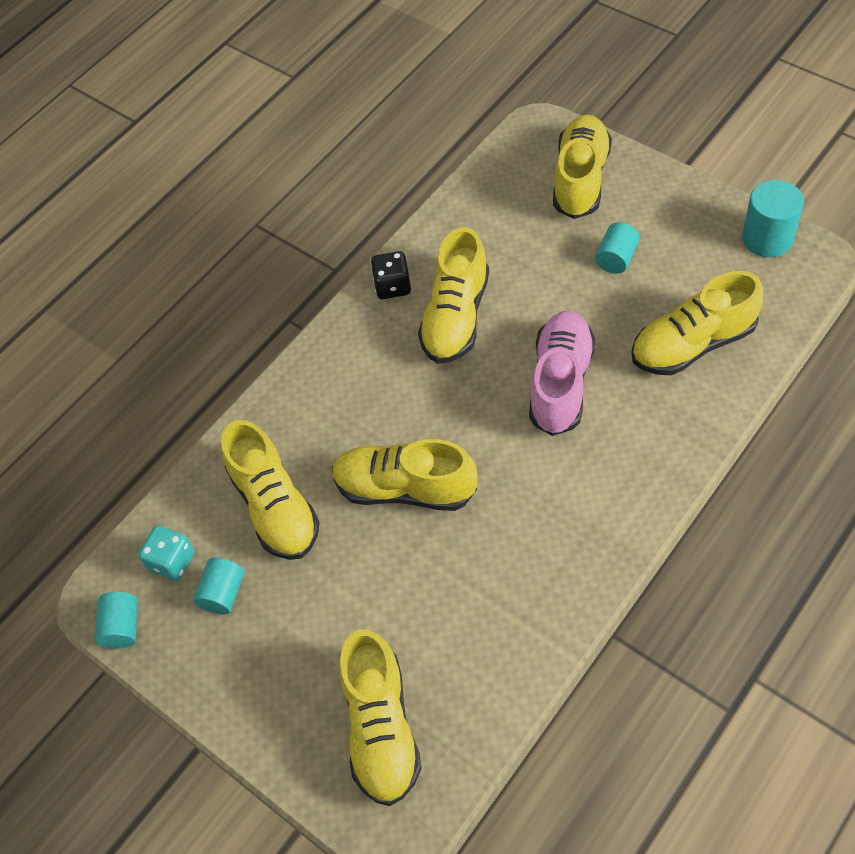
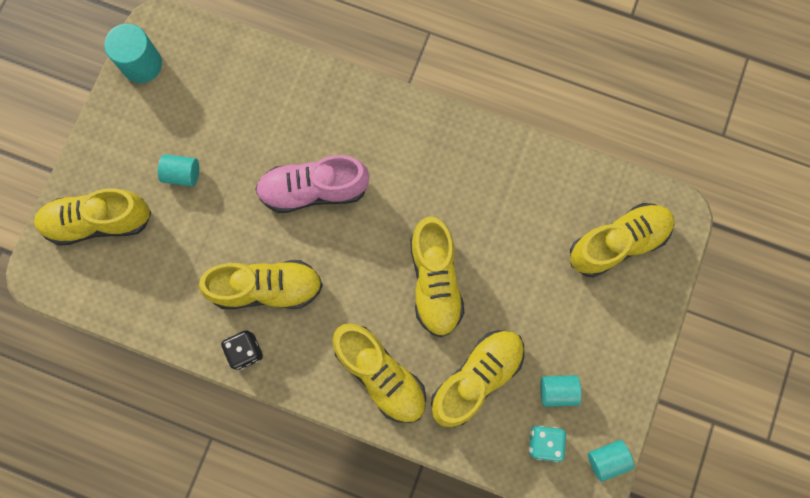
camera: 115 degrees left, 20 degrees up
(693, 344) = (257, 101): yellow shoe -> yellow shoe (380, 374)

